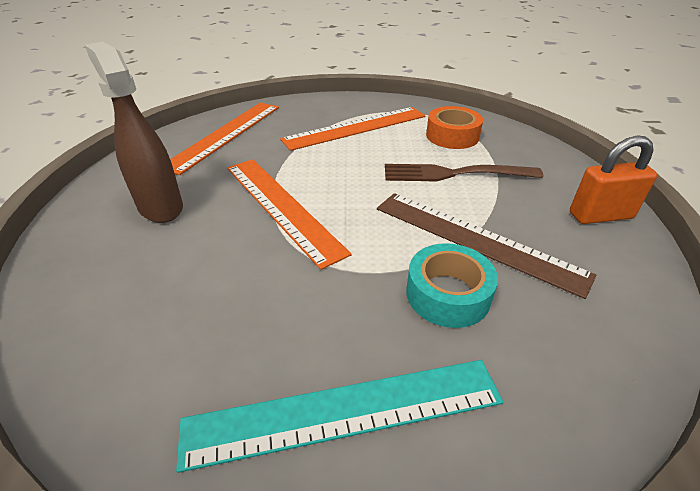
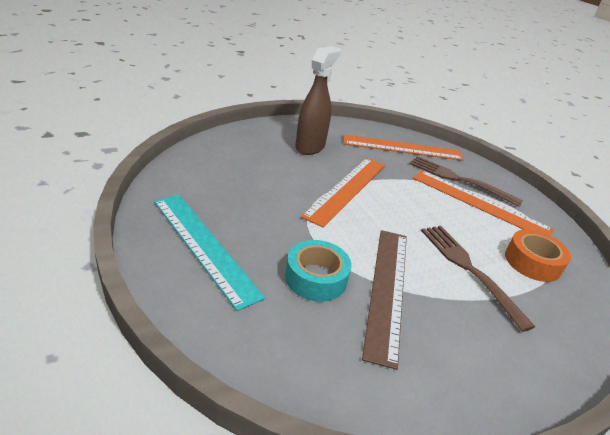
camera: 60 degrees right, 5 degrees down
(311, 123) = (459, 180): none -> brown fork
(600, 216) = (497, 380): orange padlock -> none

